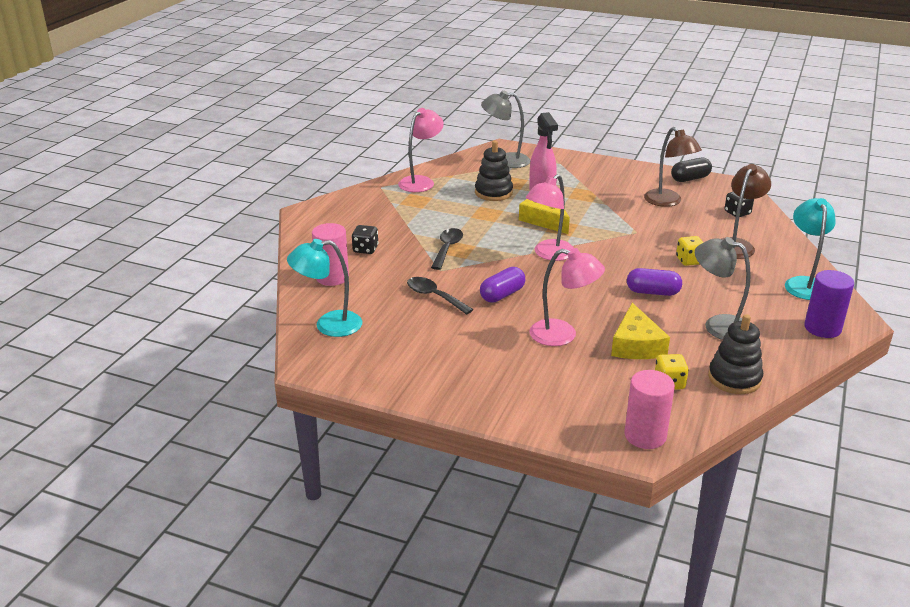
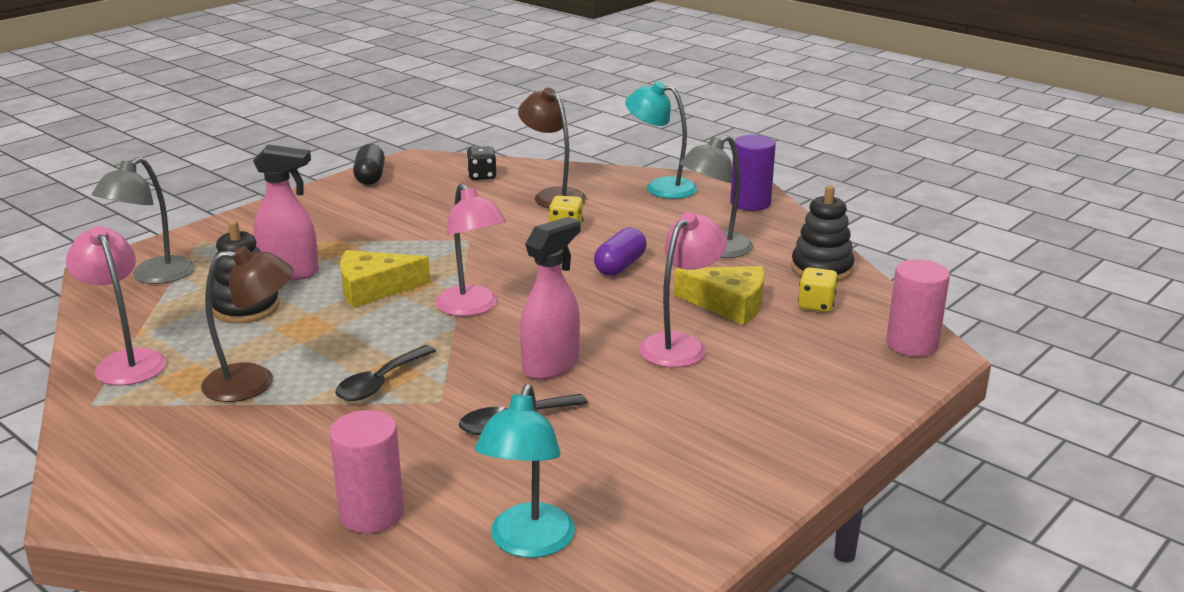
camera: 70 degrees left, 5 degrees down
(365, 249) = (306, 460): black dice -> none
(447, 249) = (380, 382): black spoon -> black spoon turned 90 degrees counterclockwise
(502, 295) = (551, 365): purple capsule -> pink spray bottle
(668, 202) = (413, 203): brown lamp -> brown lamp (254, 382)

